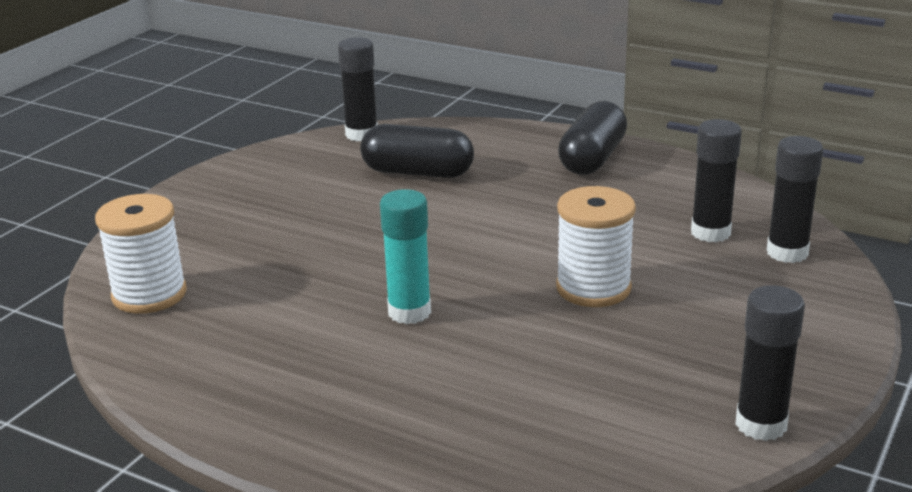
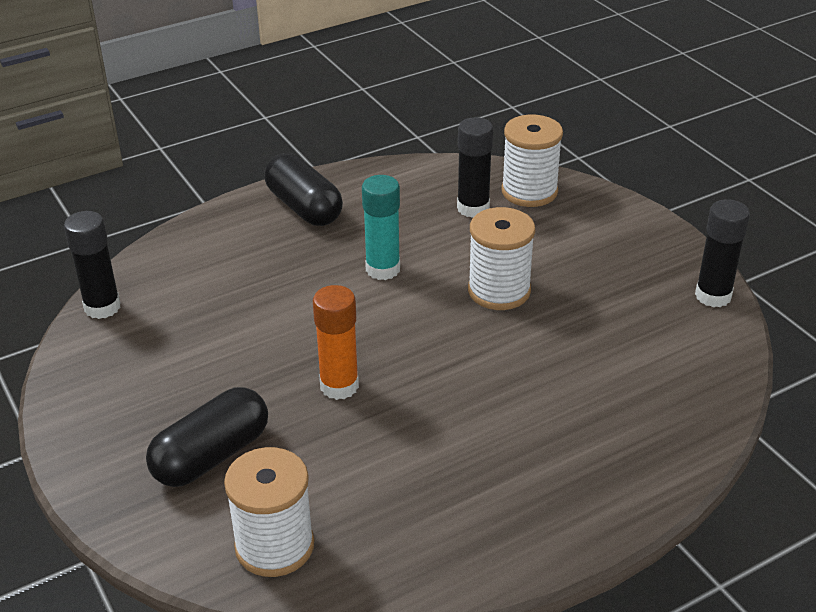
camera: 60 degrees left, 10 degrees up
(365, 256) = (339, 386): none -> orange glue stick
(409, 312) = (451, 394): turquoise glue stick -> turquoise glue stick (383, 269)
(417, 172) = (220, 303): black capsule -> black capsule (211, 456)
(787, 252) = (529, 191): black glue stick -> white spool

